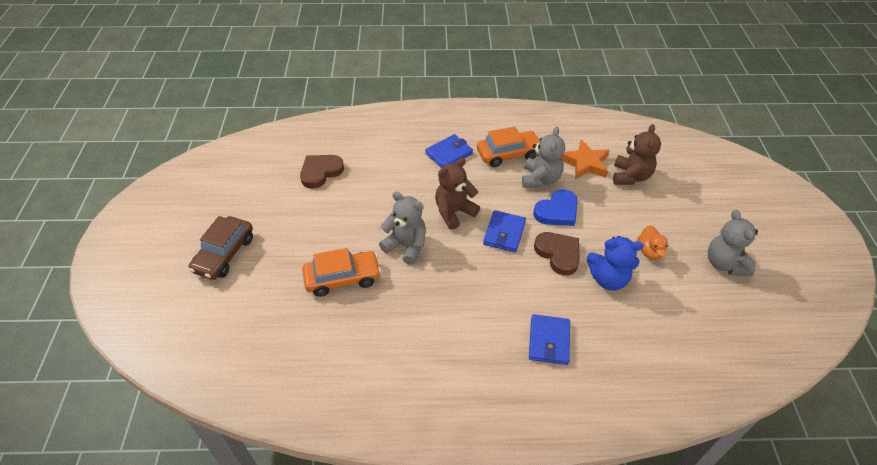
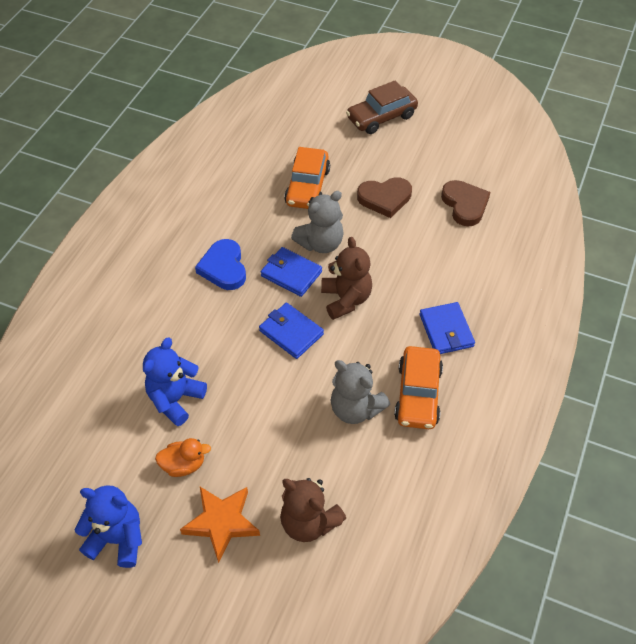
camera: 115 degrees right, 5 degrees up
(224, 254) = (381, 117): brown car -> brown car turned 75 degrees counterclockwise
(549, 341) = (143, 311): blue wallet -> blue wallet (291, 274)
(557, 211) = (295, 400): blue heart -> blue heart (223, 268)
(558, 254) = (234, 369): brown heart -> brown heart (385, 198)
(585, 163) = (360, 478): orange star -> orange star (221, 523)
(649, 251) = (184, 465): orange duck -> orange duck turned 150 degrees clockwise
(724, 263) = (117, 539): grey teddy bear -> blue teddy bear

